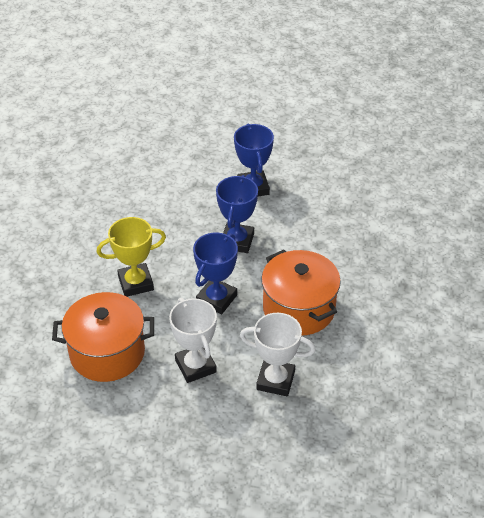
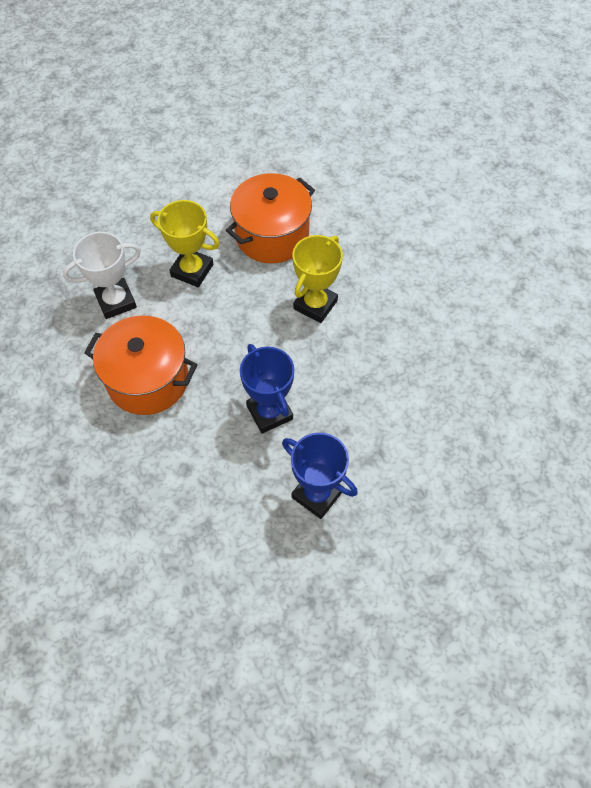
camera: 140 degrees right, 15 degrees up
(195, 366) = (192, 270): white trophy -> yellow trophy
(216, 299) = (230, 338): blue trophy -> none

